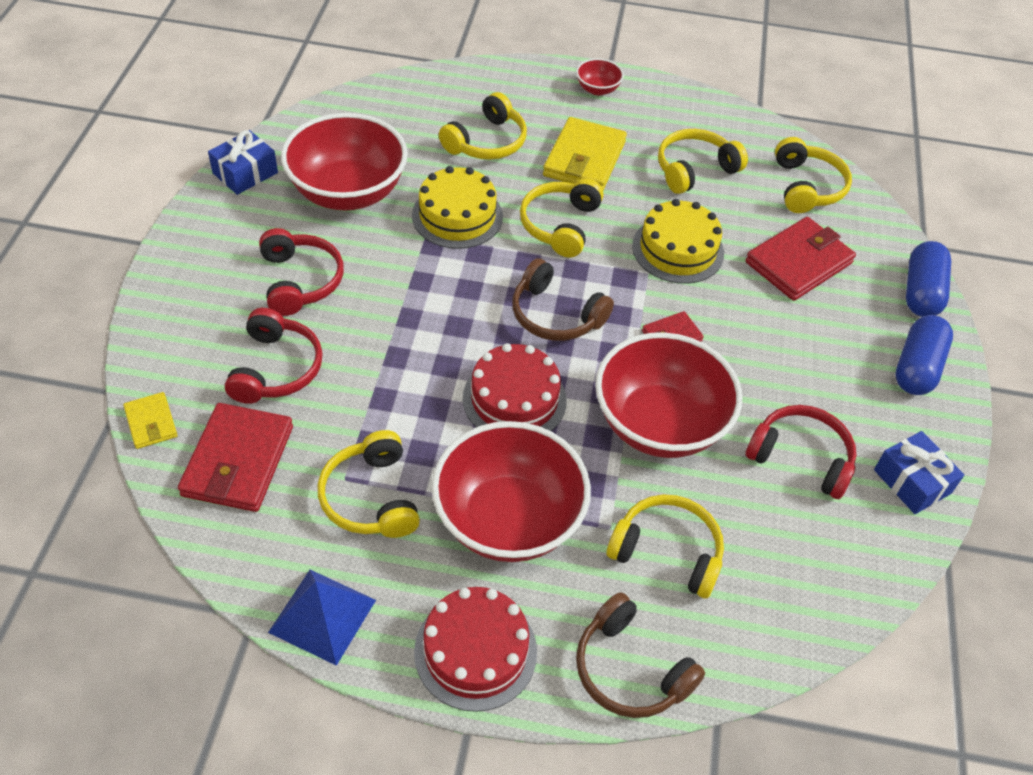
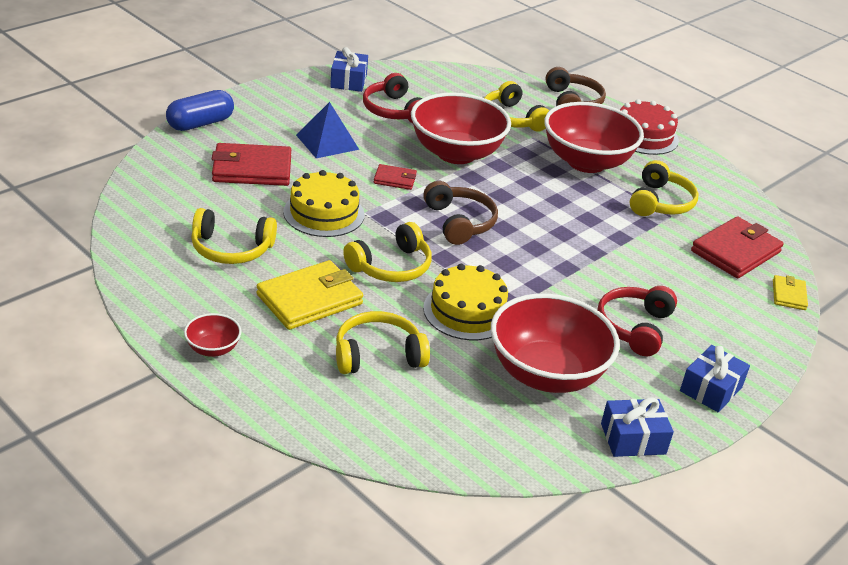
camera: 145 degrees left, 15 degrees down
(198, 251) = (711, 389): none -> blue gift
(276, 368) = (685, 284): red headphones -> none
(322, 615) = (716, 177): blue pyramid -> blue pyramid (327, 142)
(514, 399) = (533, 200): red cake -> none
(806, 187) = (166, 199): yellow headphones -> none
(917, 367) = (268, 104): blue capsule -> none

